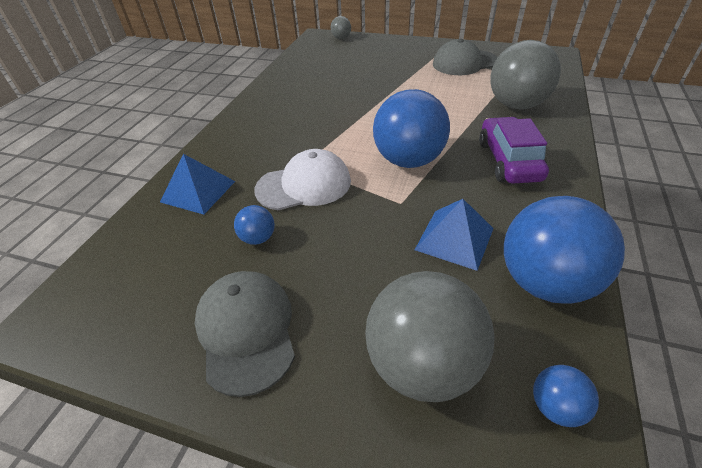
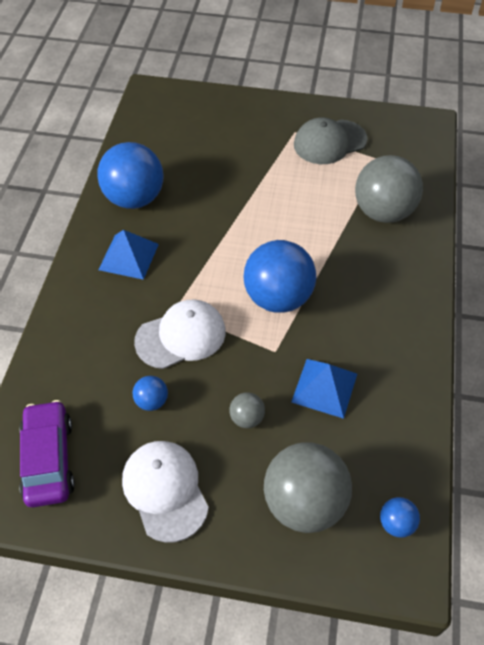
camera: 10 degrees left, 10 degrees up
(198, 191) = (78, 351): blue pyramid -> blue pyramid (129, 256)
(246, 331) = (165, 490): grey cap -> white cap
(341, 38) = (180, 96): grey ball -> grey ball (247, 418)
(508, 161) = (372, 292): purple car -> purple car (48, 459)
(544, 282) = (396, 424): blue ball -> blue ball (134, 198)

